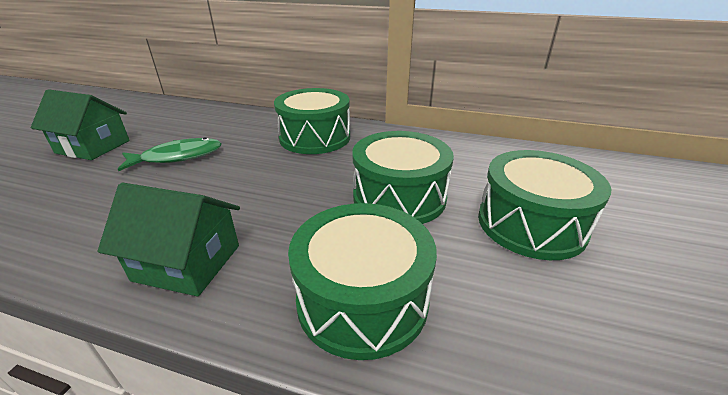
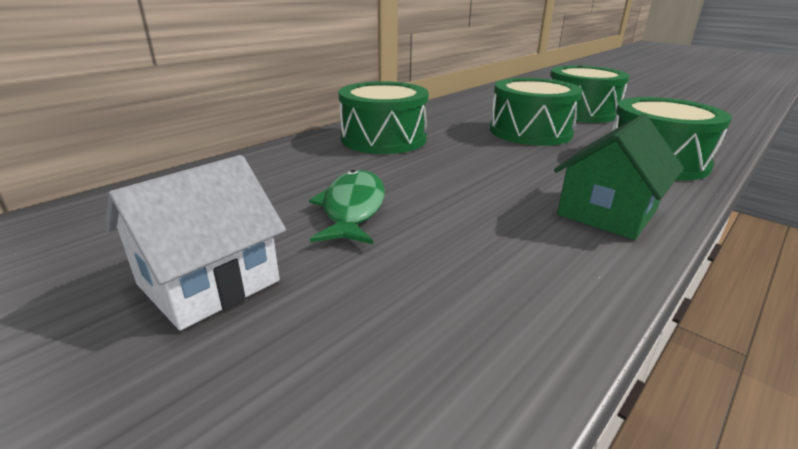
camera: 65 degrees left, 5 degrees down
(93, 147) = (209, 282): green house -> white house

